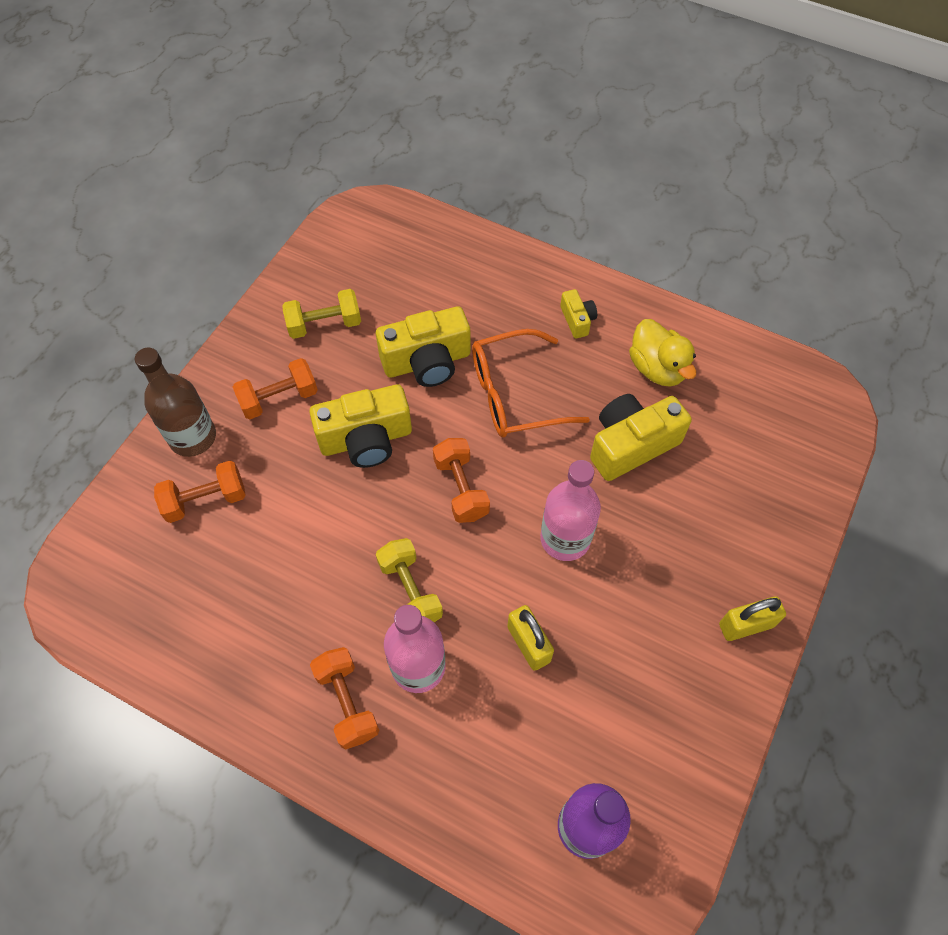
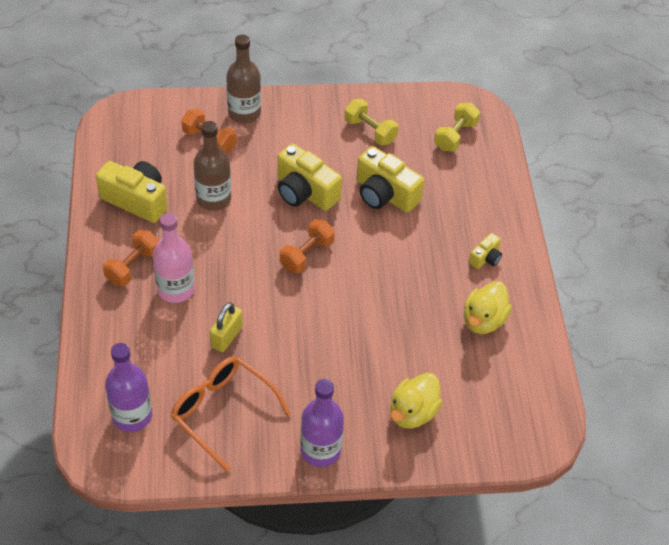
camera: 55 degrees right, 10 degrees down
(279, 398) = (300, 137): orange dumbbell -> none
(304, 545) = (213, 199): none -> brown bottle
(410, 591) = (220, 263): yellow dumbbell -> yellow dumbbell (455, 136)
(514, 394) = (397, 251): orange glasses -> orange glasses (222, 412)
(565, 539) = (311, 324): pink bottle -> none
(631, 445) = (409, 331): yellow camera -> yellow camera (136, 200)
(741, 502) = (412, 413): none -> yellow duck
(746, 625) = (320, 450): yellow padlock -> purple bottle

